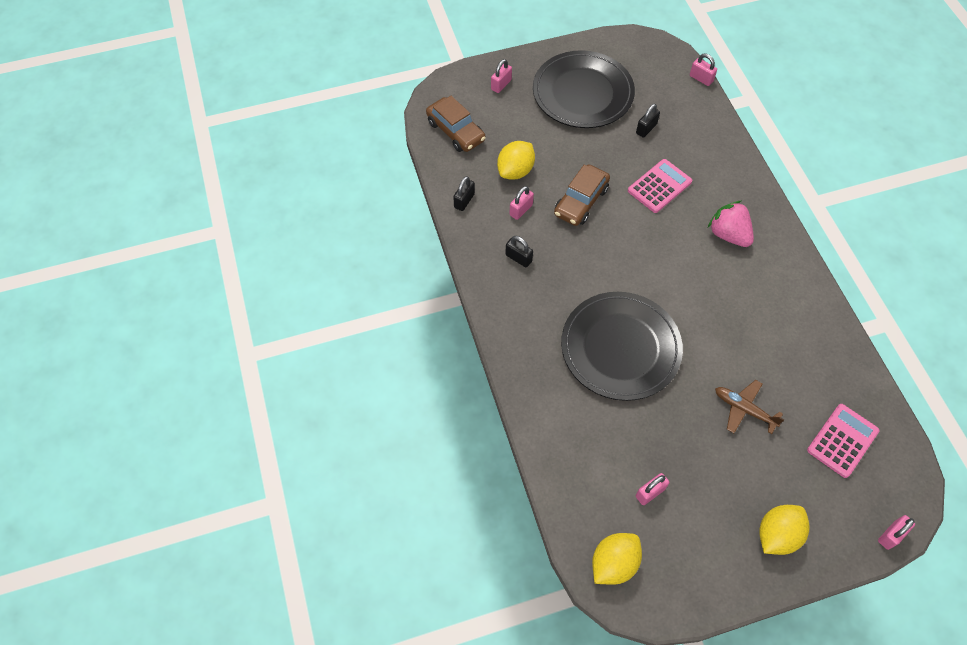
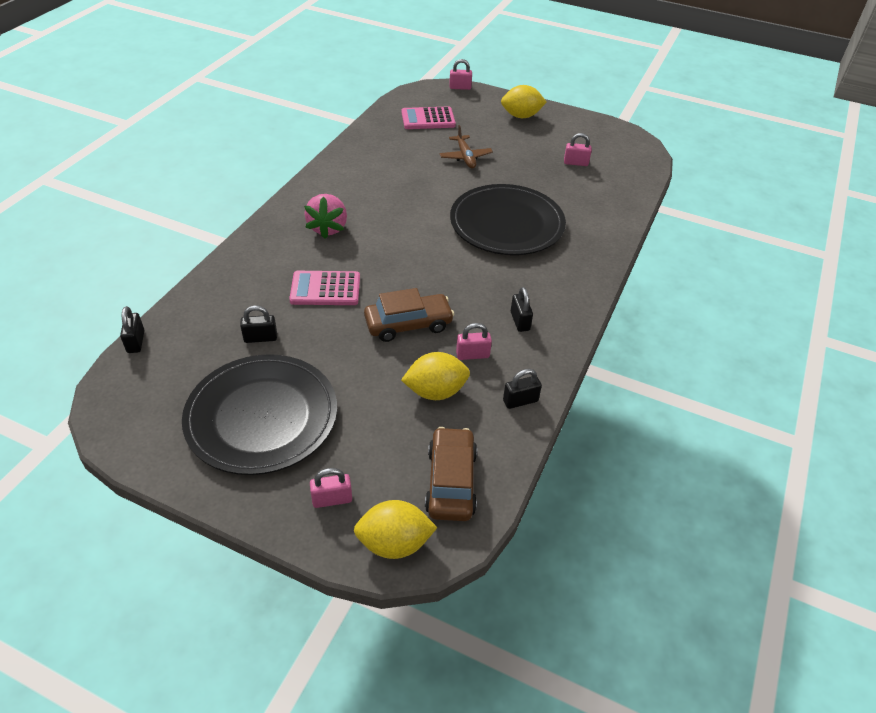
camera: 140 degrees left, 15 degrees down
(613, 563) = (633, 154): yellow lemon -> yellow lemon (394, 543)
(701, 78) = (136, 342): pink padlock -> black padlock

